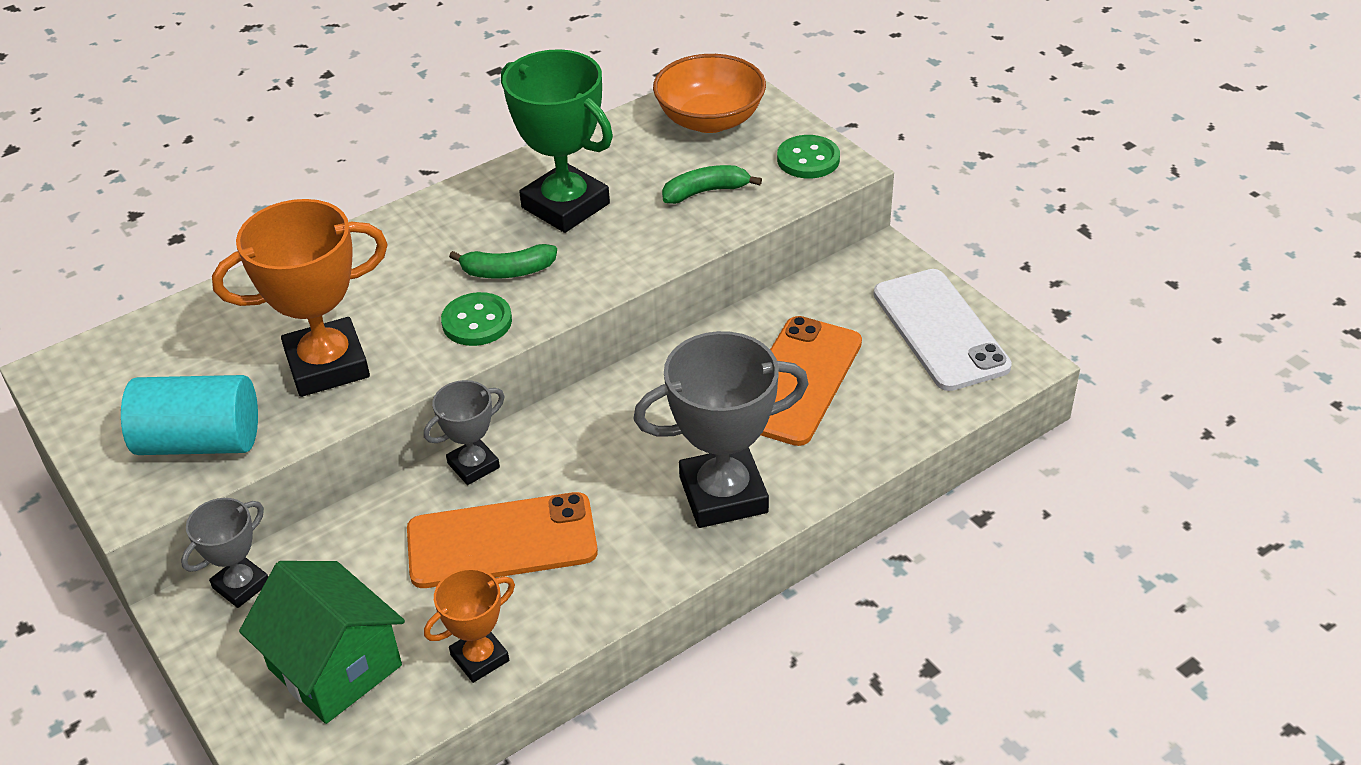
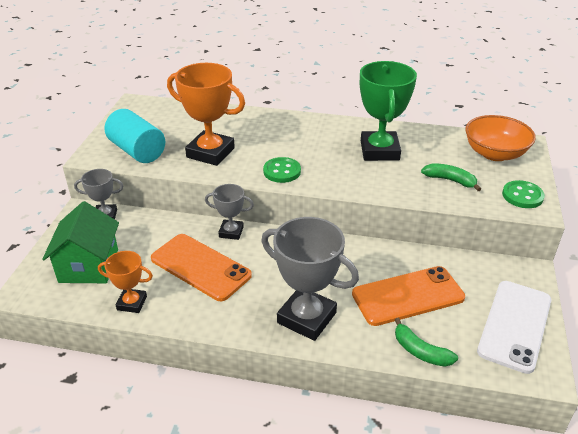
camera: 45 degrees right, 5 degrees down
(507, 271) = (320, 161): green banana -> green banana (420, 351)

